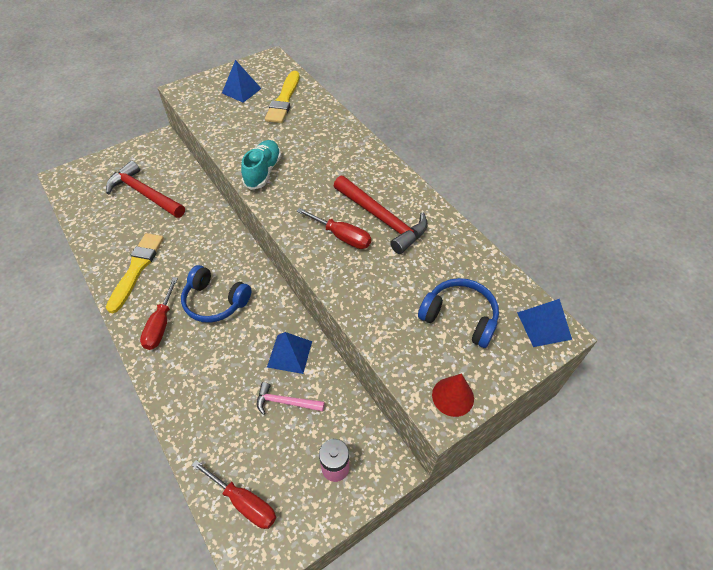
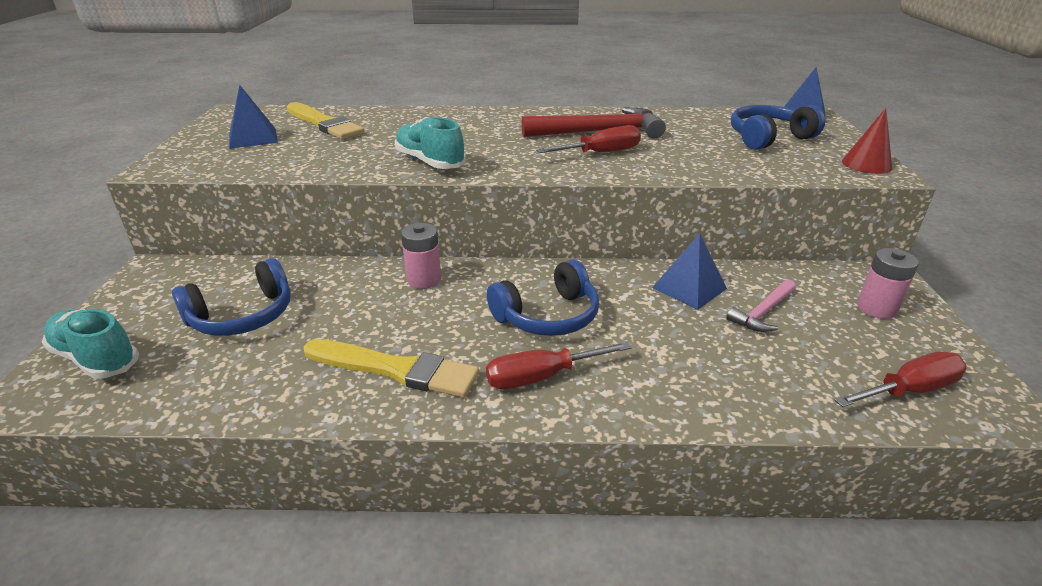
camera: 55 degrees left, 20 degrees down
(92, 175) = (96, 358): none -> turquoise shoe
(137, 269) = (395, 369): yellow brush -> yellow brush turned 150 degrees clockwise
(145, 193) = (243, 316): red hammer -> blue headphones
(161, 325) = (541, 377): red screwdriver -> red screwdriver turned 120 degrees clockwise
(216, 234) = (424, 279): none -> pink battery

